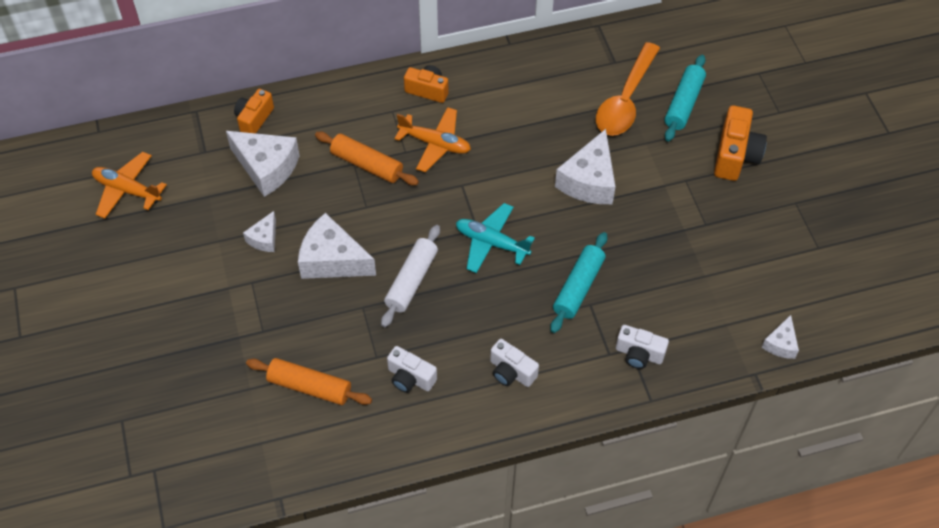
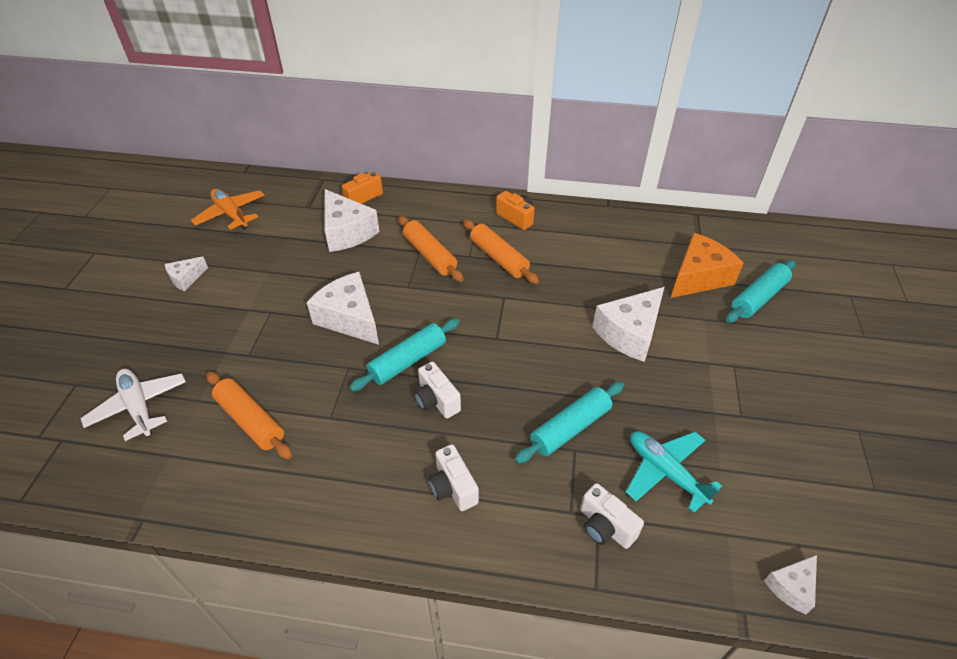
camera: 25 degrees right, 10 degrees down
(200, 415) = (139, 407): none -> white plane
(264, 238) = (306, 282): white cheese -> white cheese (186, 278)
(410, 378) = (348, 451): white camera -> white camera (436, 400)
(411, 281) = (408, 361): white rolling pin -> turquoise rolling pin
(435, 144) = (499, 258): orange plane -> orange rolling pin
(491, 243) = (503, 355): turquoise plane -> turquoise plane (665, 472)
(625, 99) = (699, 277): orange spoon -> orange cheese
(735, 155) = (799, 360): orange camera -> none

